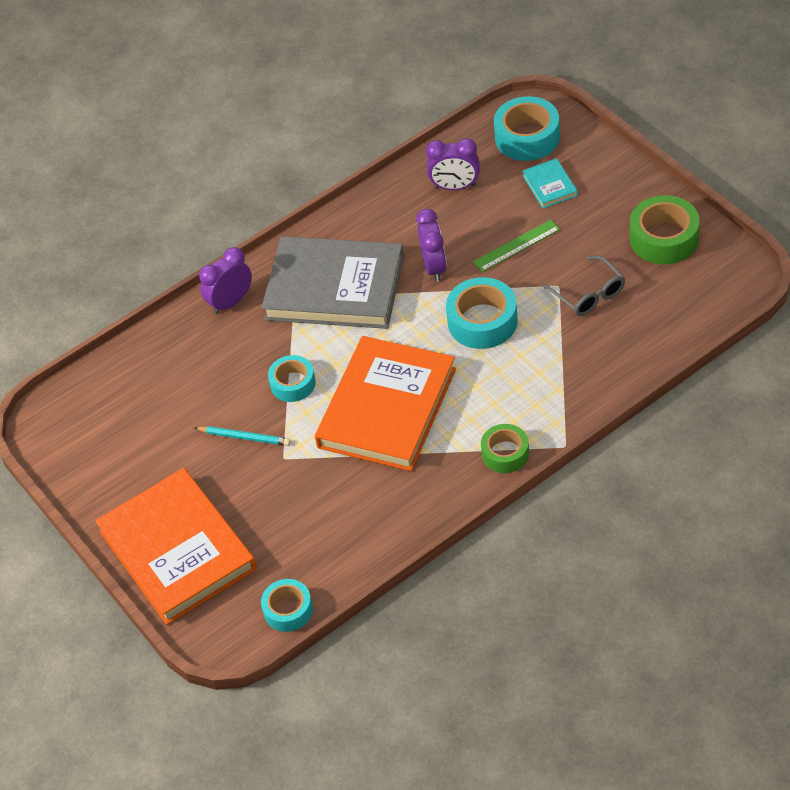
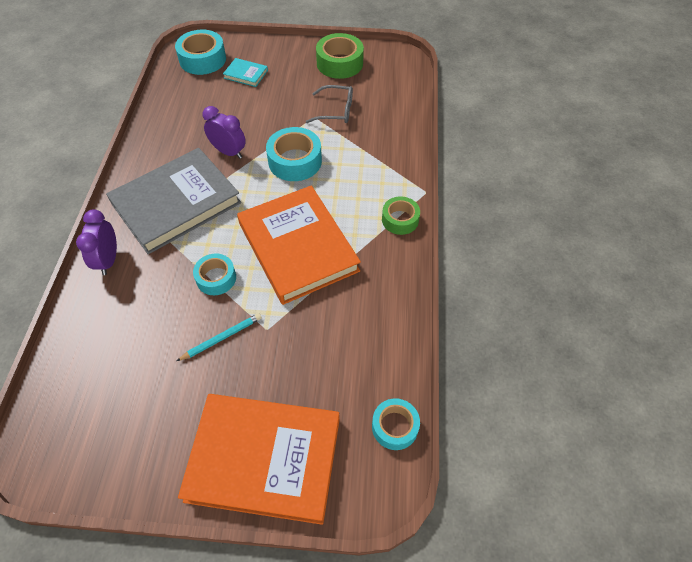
camera: 55 degrees left, 5 degrees up
(455, 186) = (189, 105): purple clock -> none
(516, 246) = (265, 112): green ruler -> none

